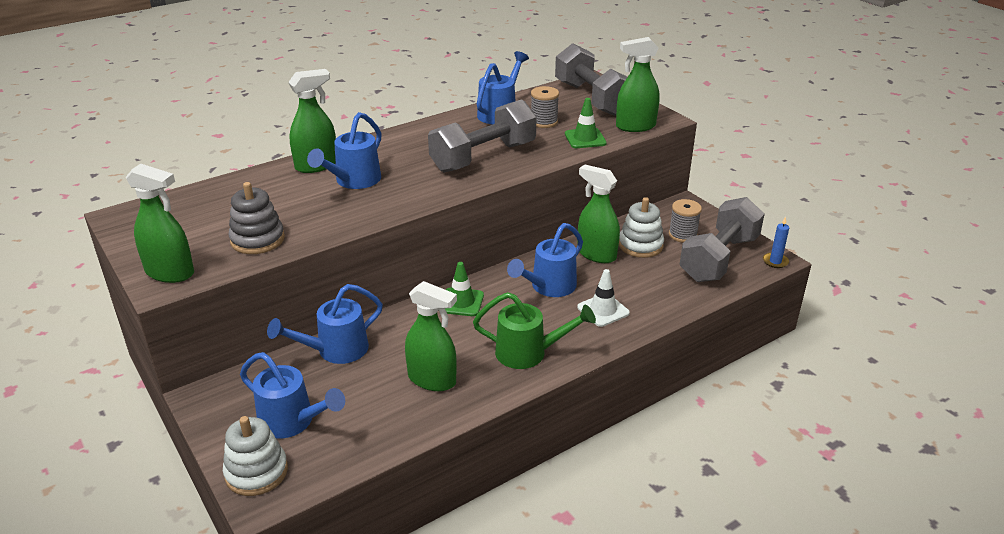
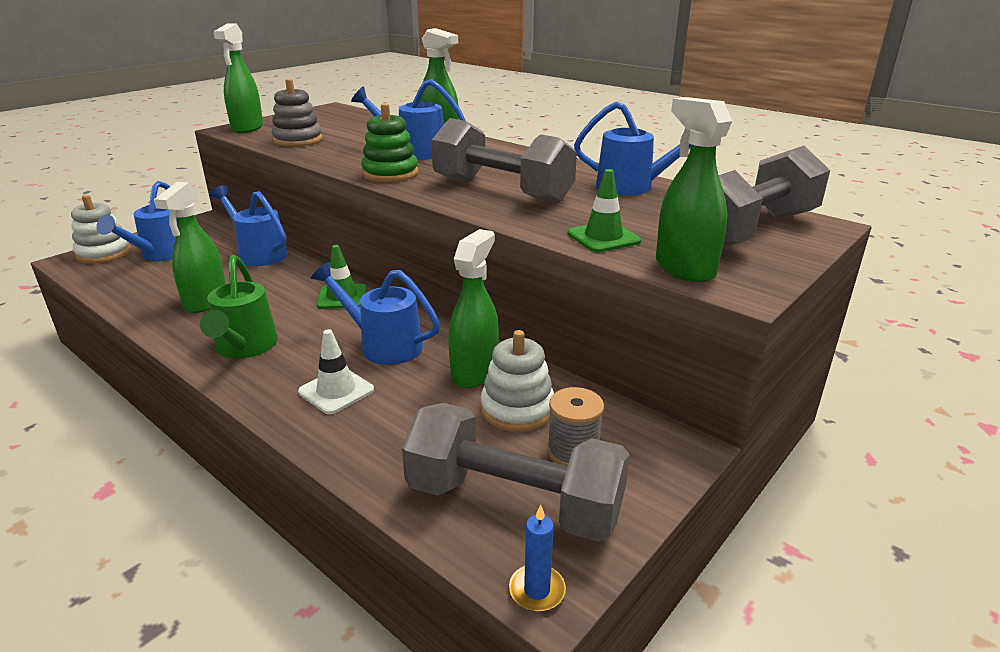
camera: 75 degrees right, 5 degrees down
(411, 196) = (390, 173): none -> green stacking toy
(544, 122) = (632, 210): grey spool -> none

